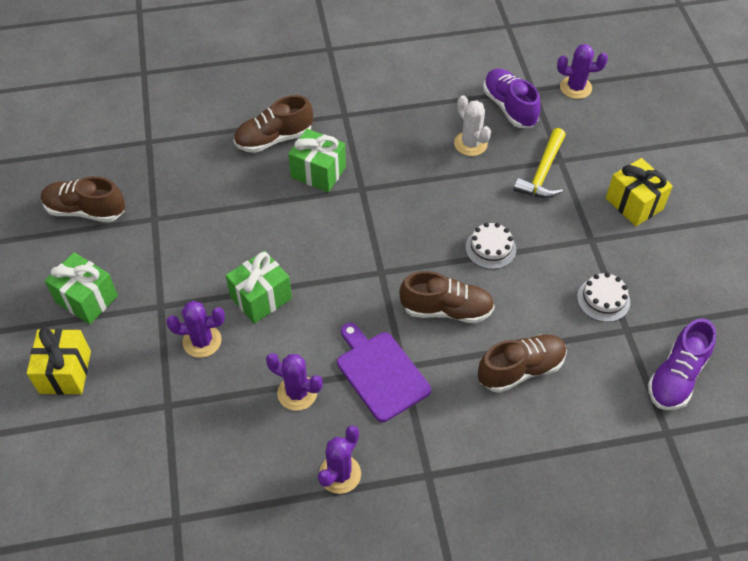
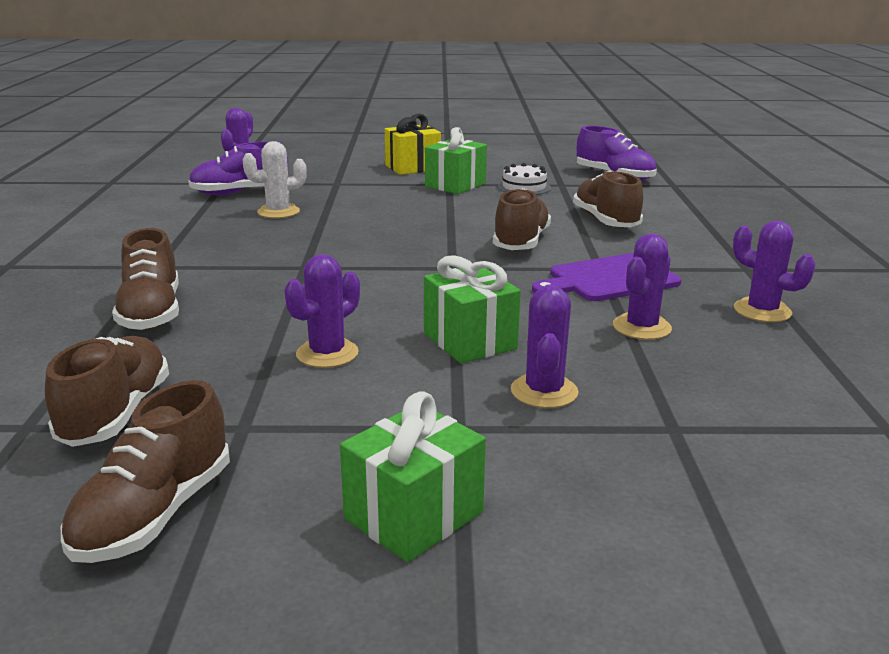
camera: 80 degrees left, 30 degrees down
(65, 372) = (603, 548): yellow gift -> none
(162, 168) = (116, 414): none -> brown shoe
(234, 232) = (327, 353): none -> purple cactus
(318, 172) = (251, 289): green gift -> green gift (455, 185)
(490, 248) = (440, 218): white cake -> none
(543, 172) = (348, 190): yellow hammer -> none

